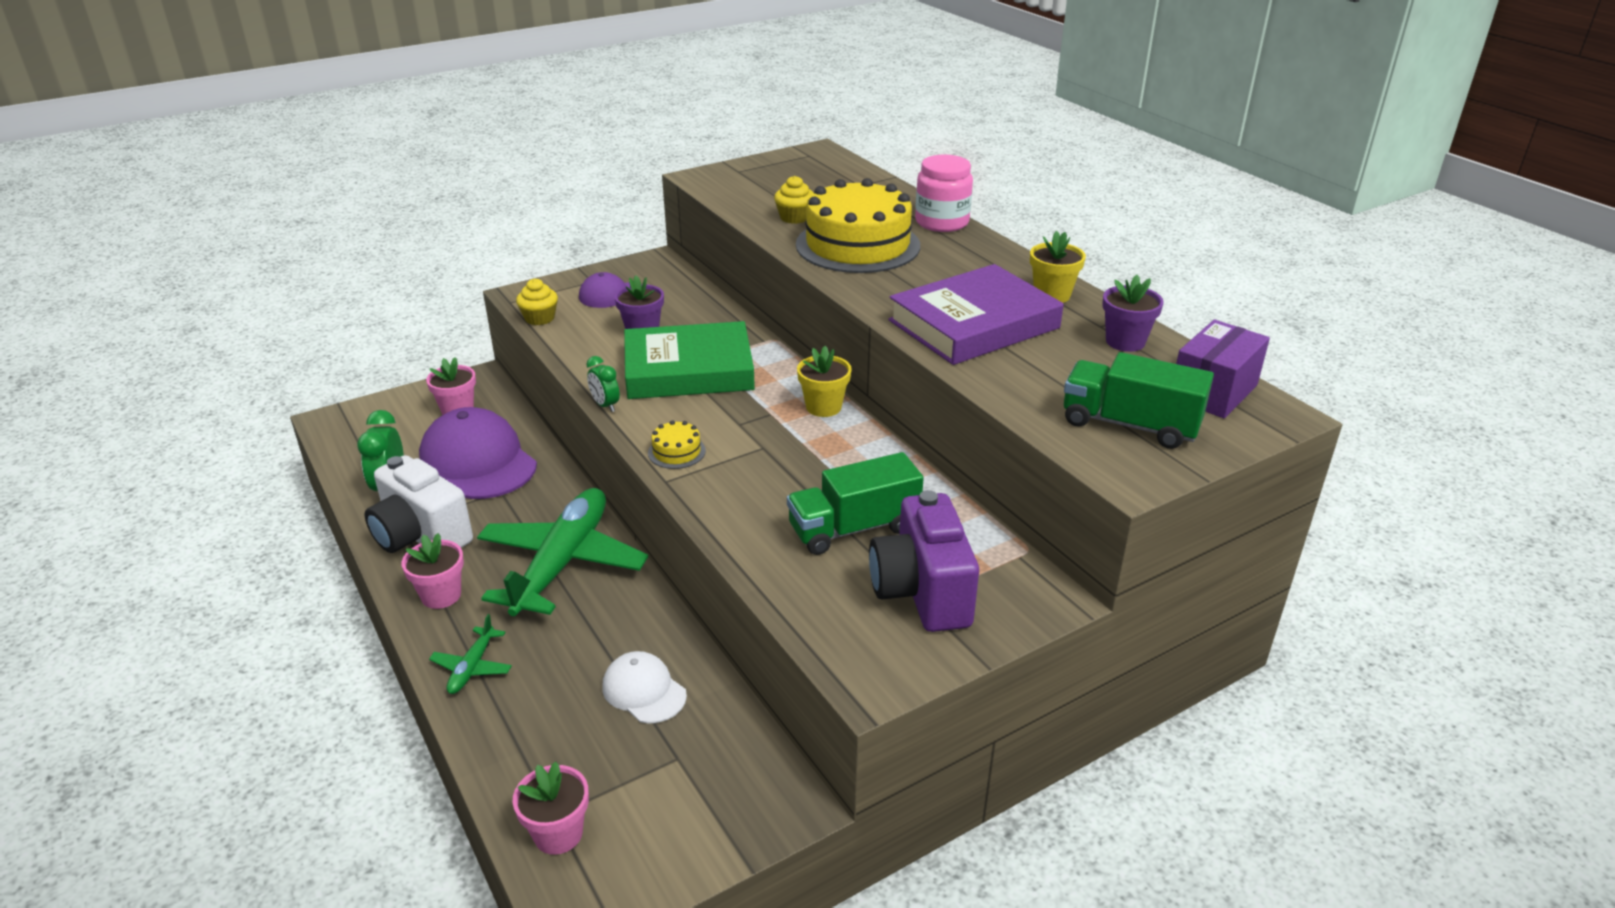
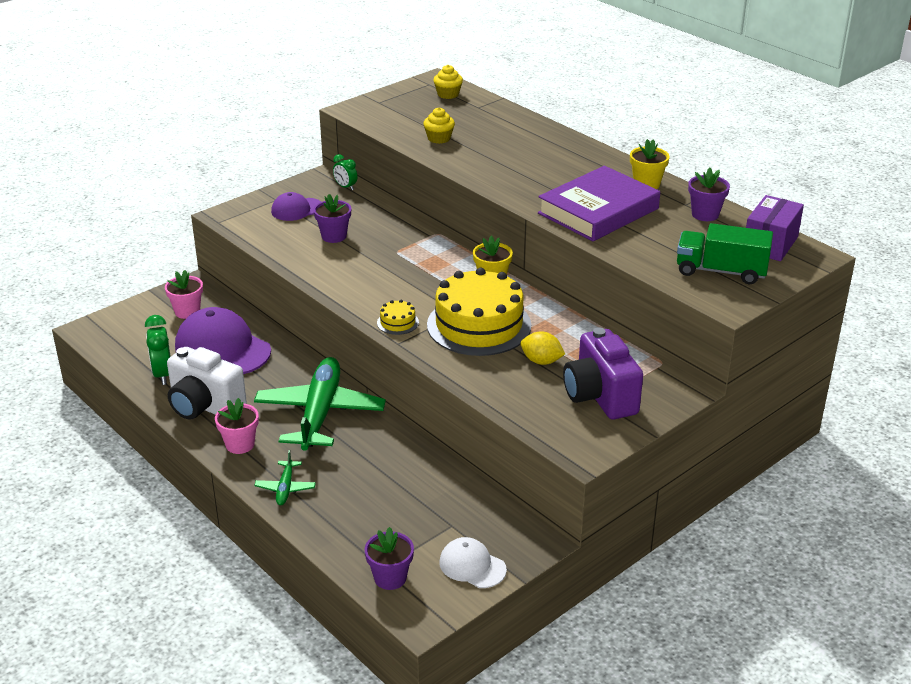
camera: 10 degrees left, 0 degrees up
(539, 318) = (248, 233): yellow cupcake -> yellow cupcake (448, 94)
(558, 834) = (390, 578): pink flower pot -> purple flower pot
(605, 405) = (330, 294): green clock -> green clock (345, 187)
(644, 691) = (413, 488): white cap -> white cap (472, 566)
(688, 370) = (382, 262): green book -> none
(853, 528) = (541, 361): green truck -> yellow lemon
(857, 245) = (495, 157): yellow cake -> yellow cake (479, 325)
(942, 222) = (551, 134): pink jar -> none

